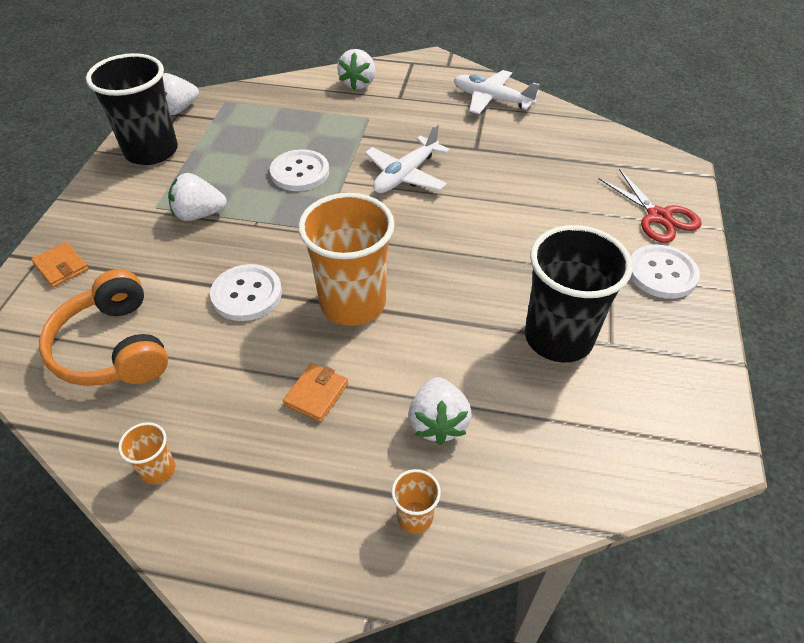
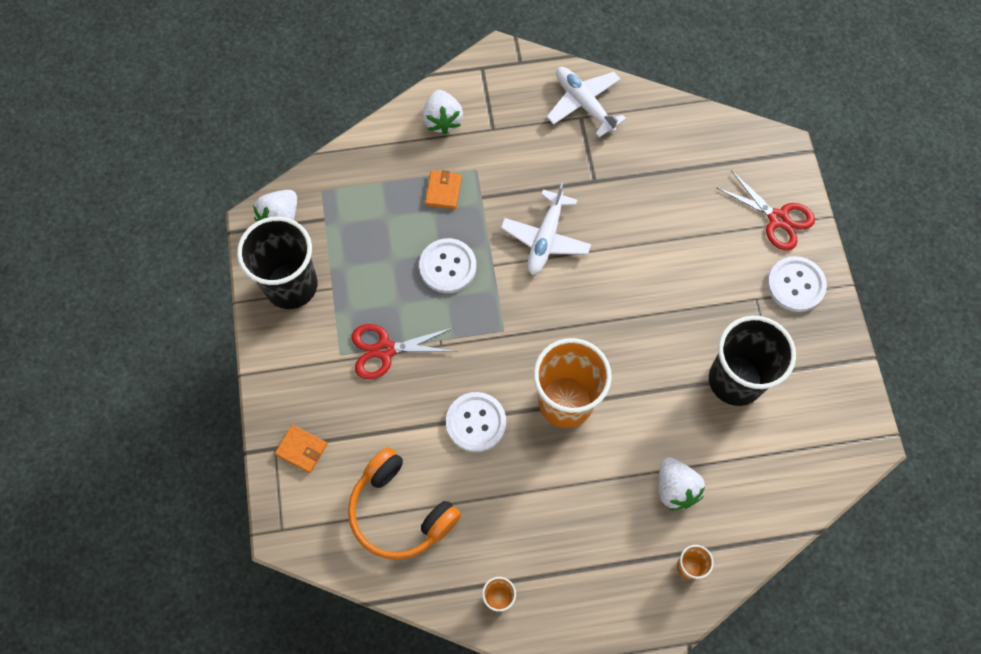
camera: 20 degrees left, 20 degrees up
(199, 214) = (385, 350): white strawberry -> red scissors
(316, 394) = (578, 496): orange wallet -> orange wallet (443, 191)
(491, 99) = (584, 104): white plane -> white plane turned 45 degrees clockwise

